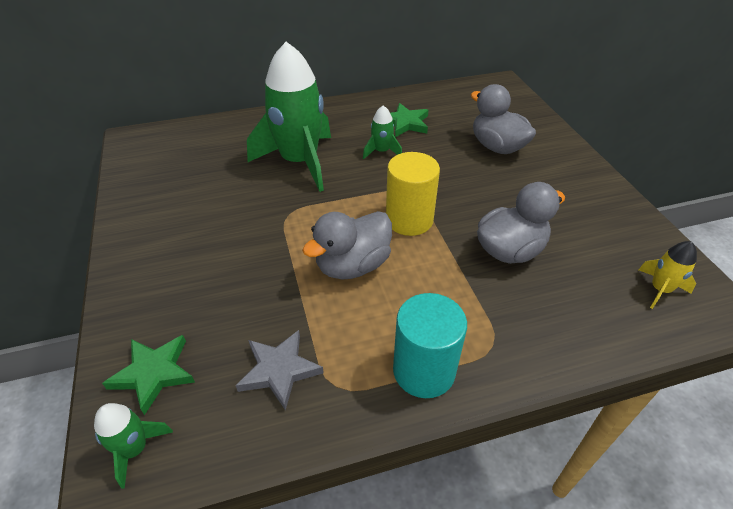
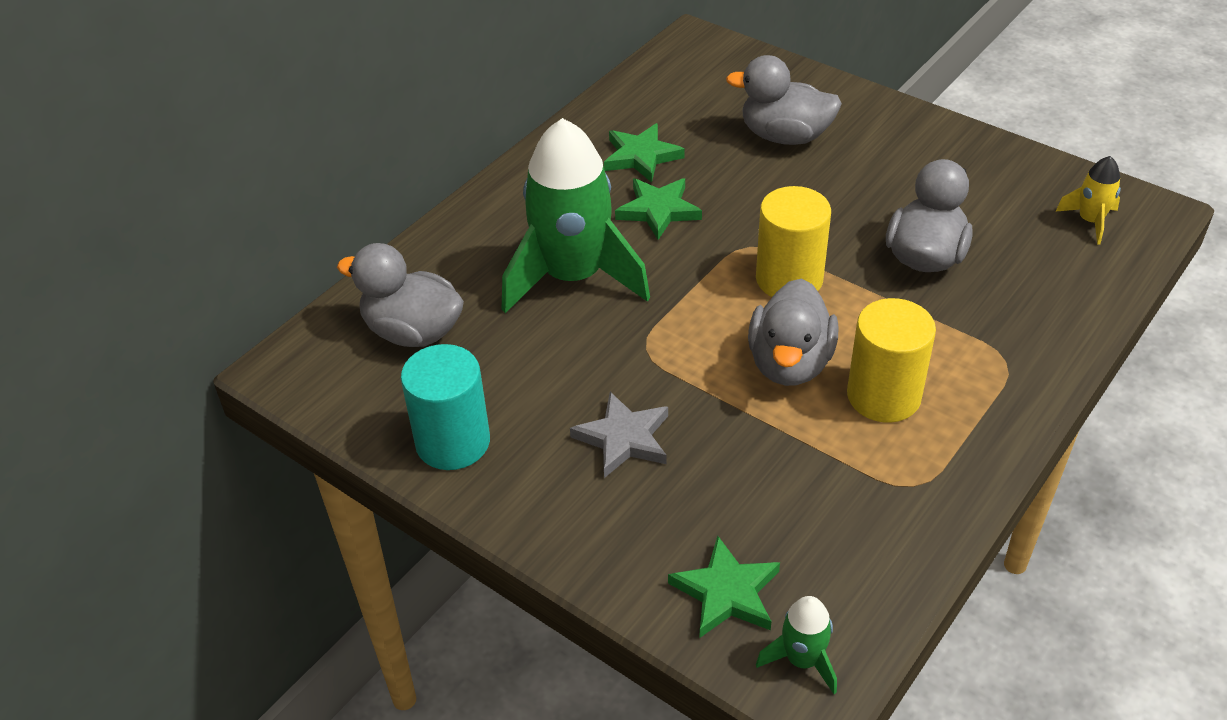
camera: 35 degrees left, 0 degrees up
(199, 150) = (413, 332): none -> grey duck
(279, 370) = (845, 507): grey star -> grey star (623, 438)
(381, 151) = (658, 210): green rocket -> green star
(384, 317) = (883, 396): none -> yellow cylinder
(424, 371) = (973, 421): turquoise cylinder -> turquoise cylinder (453, 442)

